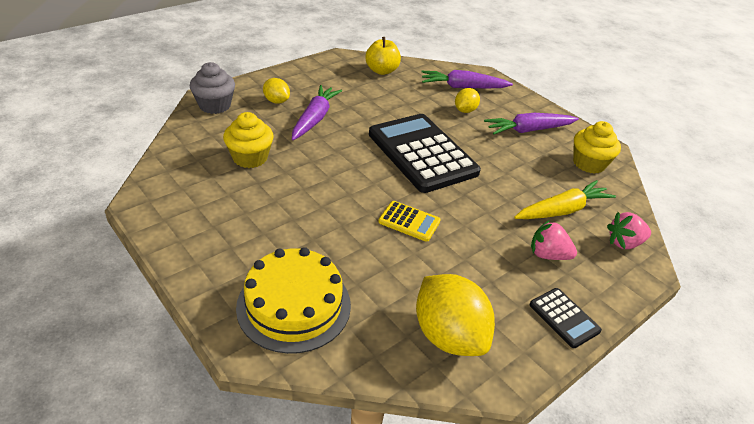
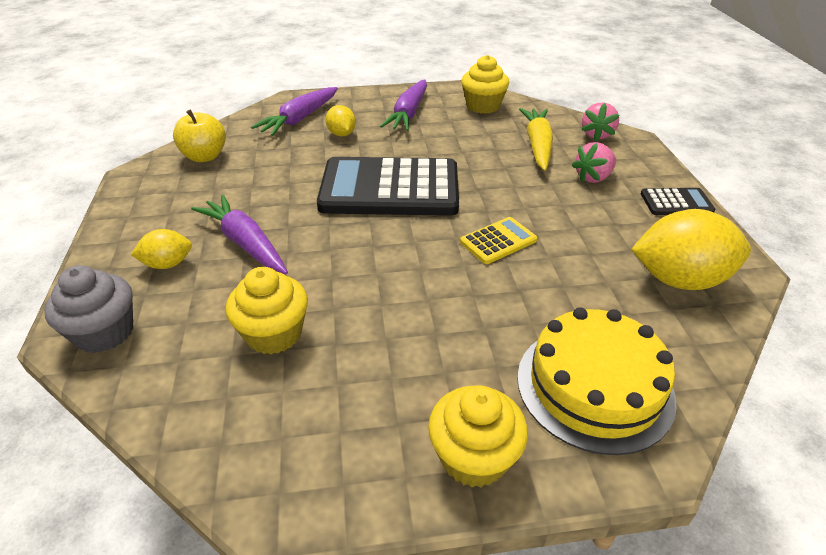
camera: 55 degrees left, 0 degrees up
(205, 263) = (474, 457): none -> yellow cupcake

